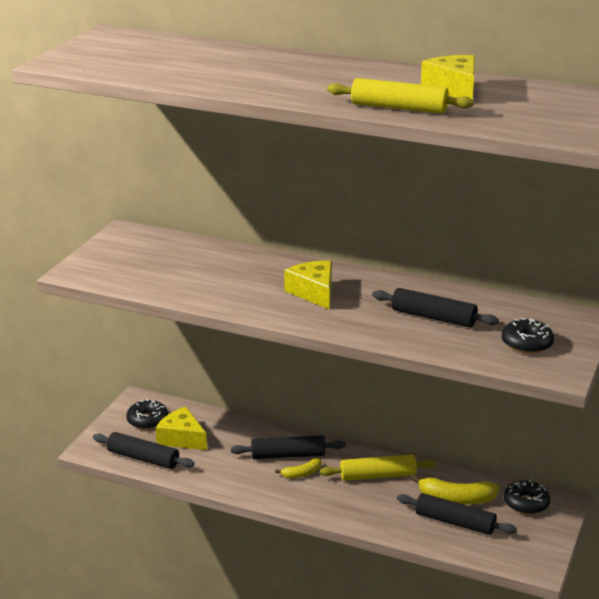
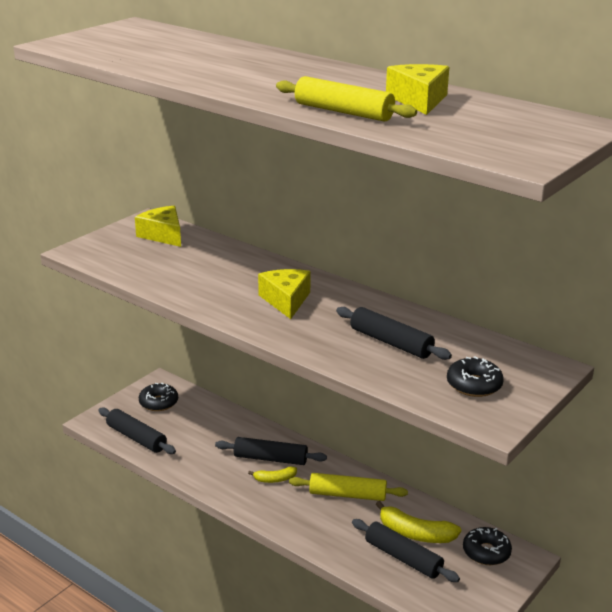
camera: 15 degrees right, 0 degrees up
(181, 438) = (180, 425): yellow cheese -> yellow cheese (163, 235)

